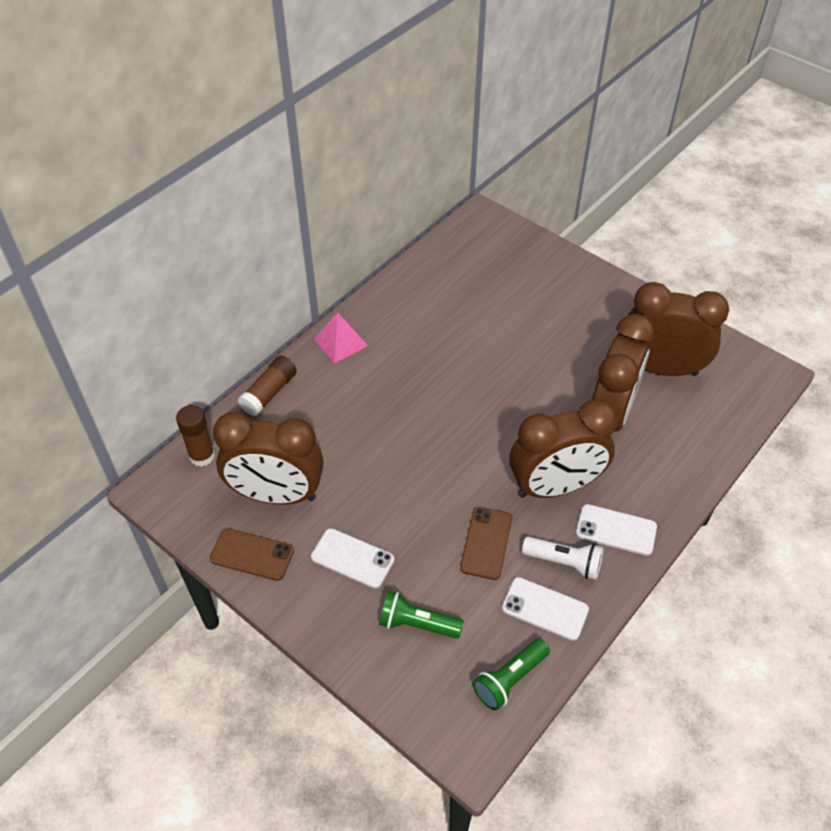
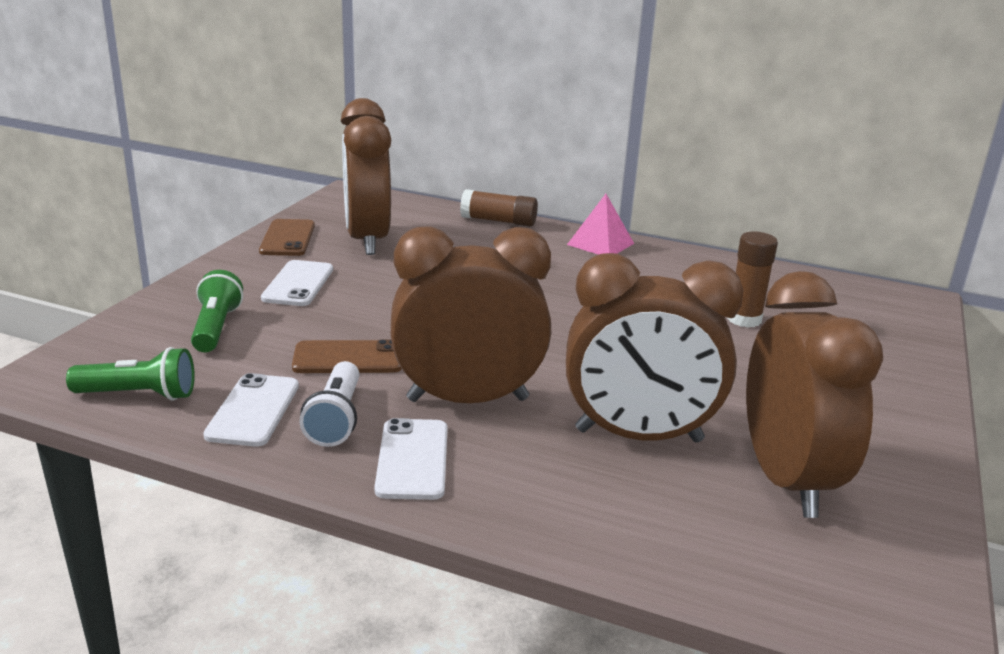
camera: 70 degrees right, 25 degrees down
(202, 455) = (399, 205): brown glue stick -> brown glue stick (744, 319)
(510, 679) = (139, 395): green flashlight -> green flashlight turned 150 degrees clockwise
(555, 486) = (467, 399): brown clock -> brown clock turned 120 degrees clockwise

